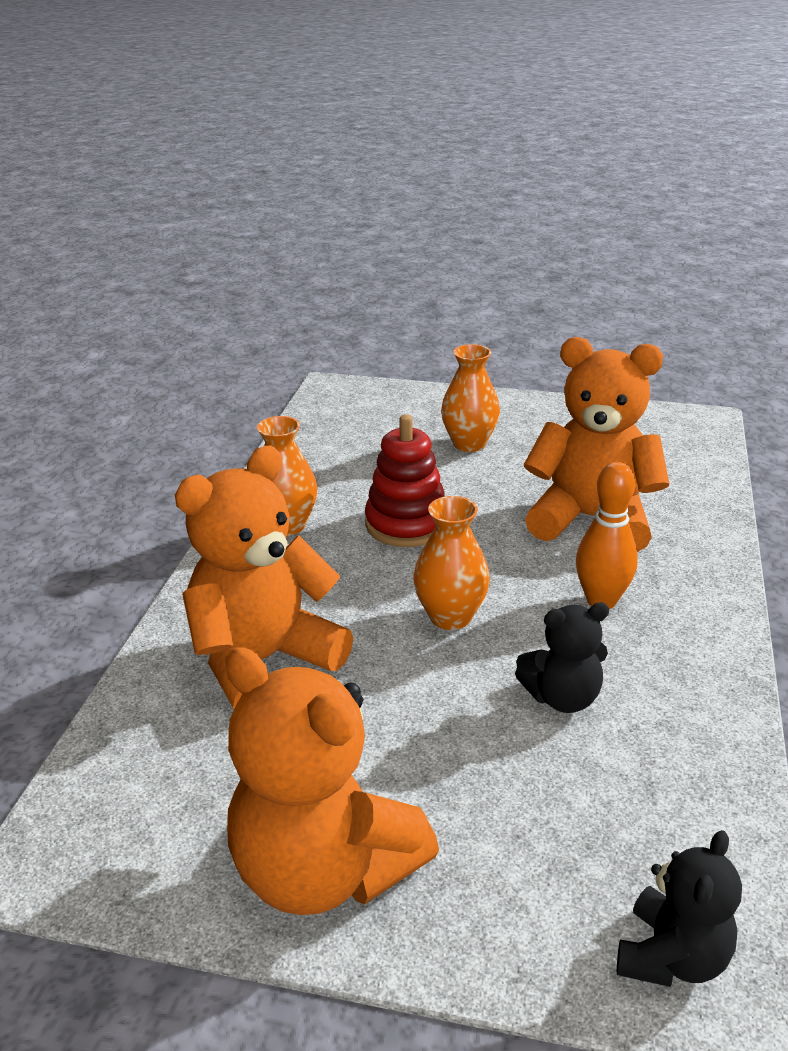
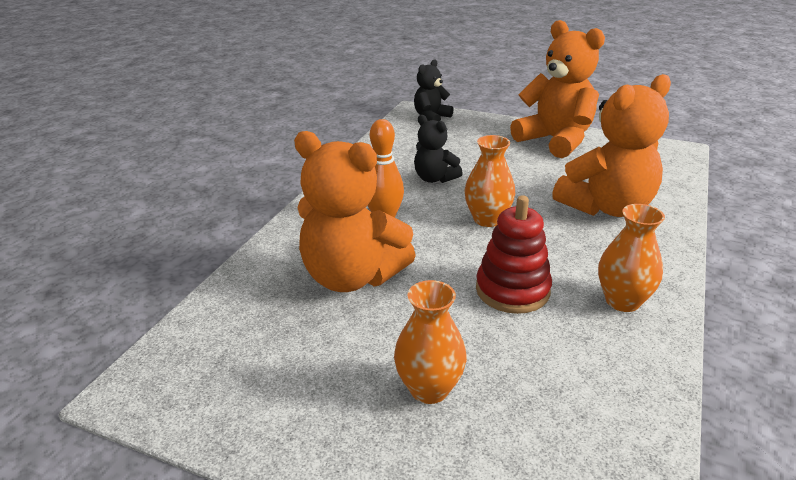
camera: 170 degrees left, 0 degrees up
(562, 697) = (434, 178): black teddy bear -> black teddy bear turned 135 degrees counterclockwise

